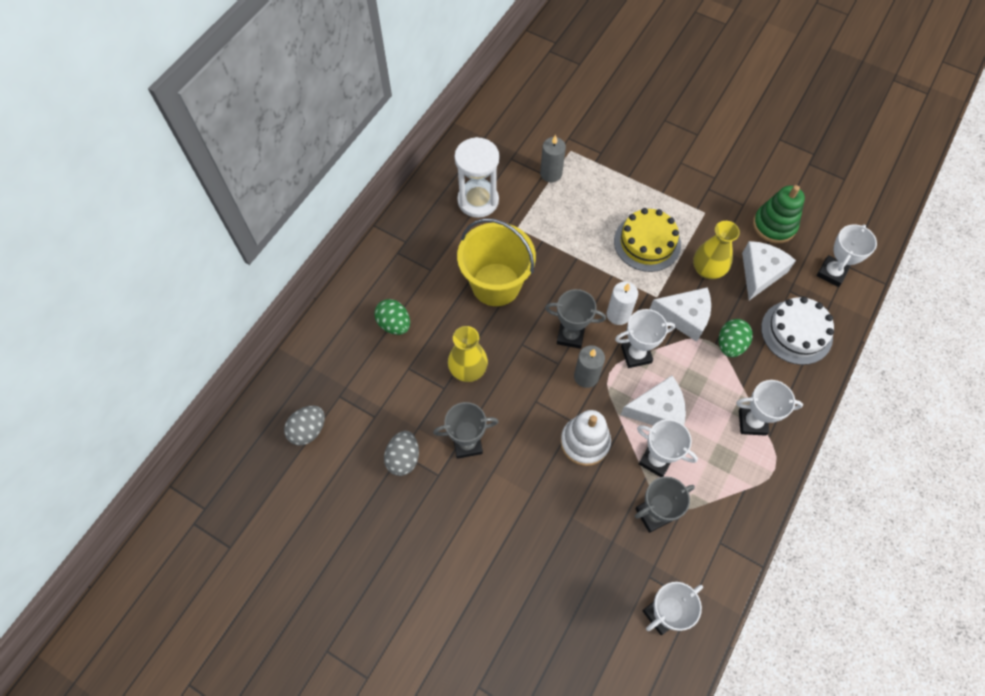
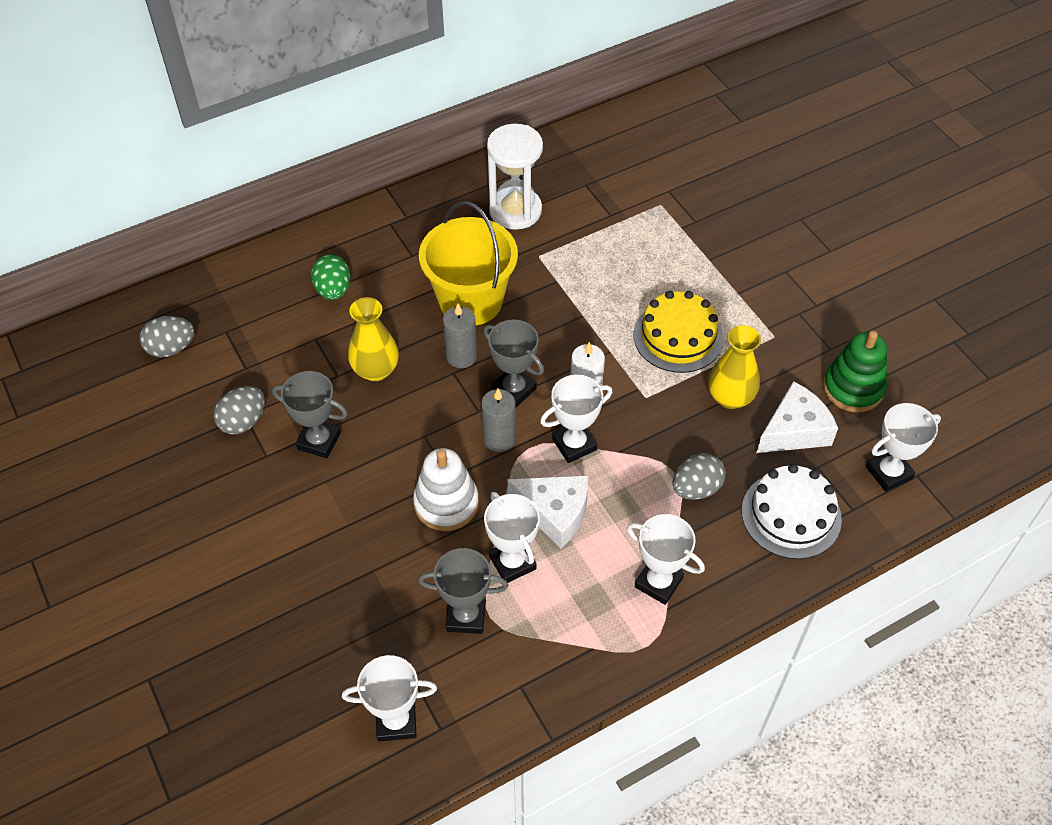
camera: 30 degrees right, 10 degrees down
(551, 173) = (619, 218): grey candle -> grey candle (461, 356)
(636, 354) = (574, 444): white trophy -> white trophy turned 45 degrees counterclockwise
(685, 317) = (663, 433): white cheese -> none
(730, 345) = (696, 488): green egg -> grey egg

